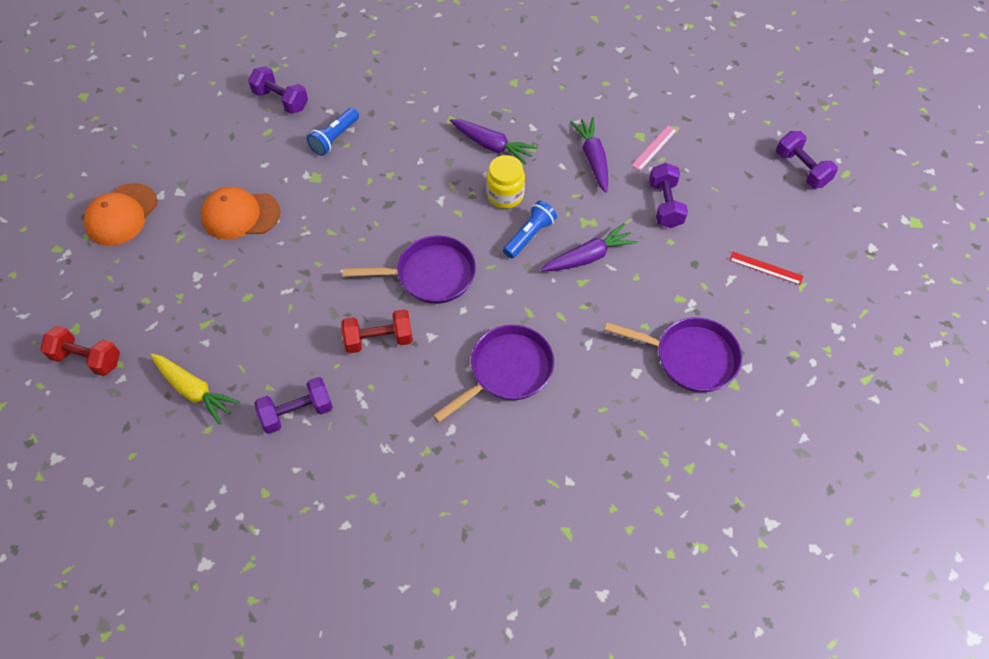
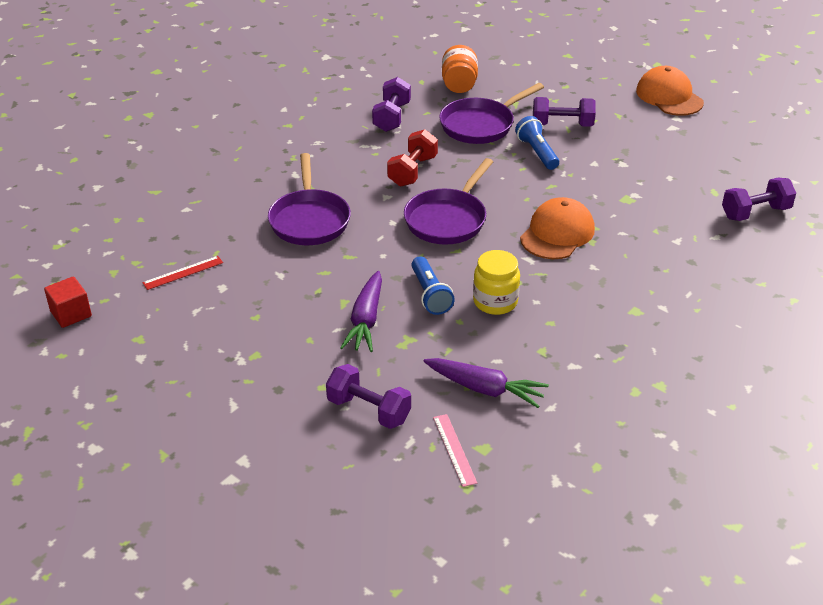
camera: 125 degrees right, 20 degrees down
(87, 358) = (534, 54): red dumbbell -> none
(195, 391) = (459, 84): yellow carrot -> orange jar
(240, 215) = (616, 148): orange cap -> orange cap (557, 233)
(335, 138) = (671, 226): blue flashlight -> blue flashlight (537, 152)
(492, 146) = (571, 323): purple carrot -> none
(690, 357) = (194, 327): purple pan -> purple pan (480, 125)
(757, 455) = (71, 314): none -> red cube
(766, 268) = (213, 440): red ruler -> red ruler (183, 273)
(801, 169) = (293, 569): purple dumbbell -> purple dumbbell (562, 125)

